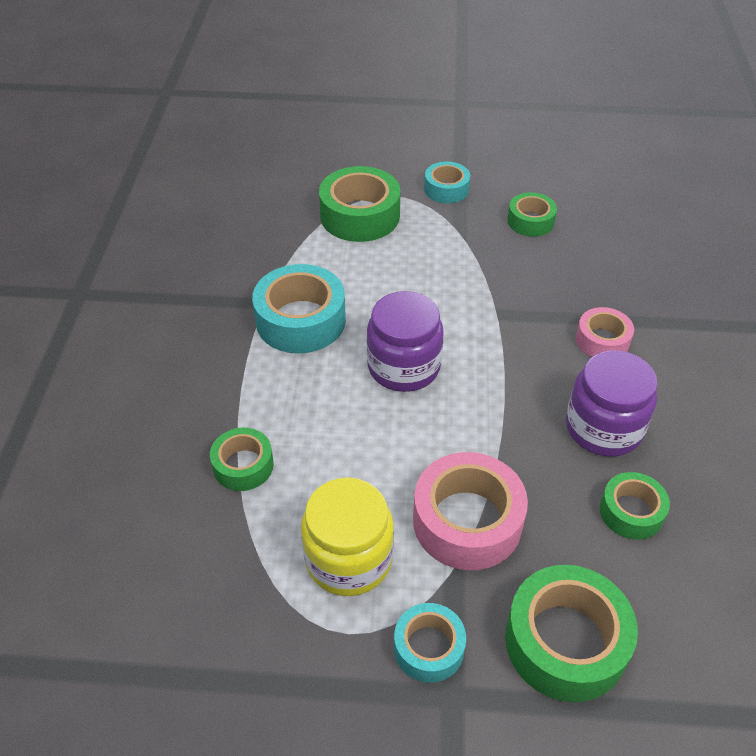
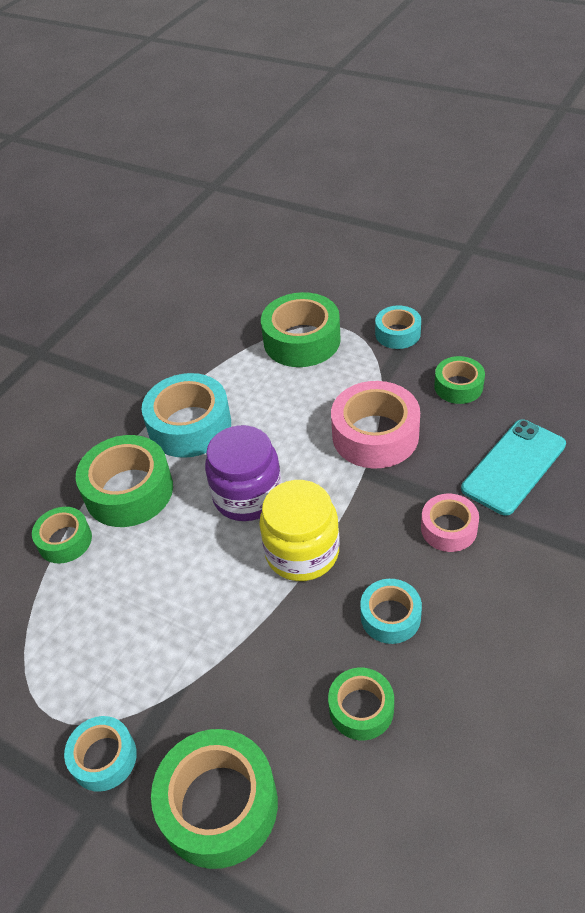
camera: 30 degrees right, 0 degrees up
(279, 398) = (129, 491): none -> green tape
(348, 559) = (92, 653): yellow jar -> yellow jar (302, 552)
(467, 521) = (208, 658): pink tape -> pink tape (375, 435)
(603, 428) = (390, 616): purple jar -> turquoise tape
(620, 275) = (513, 466): none -> turquoise phone

